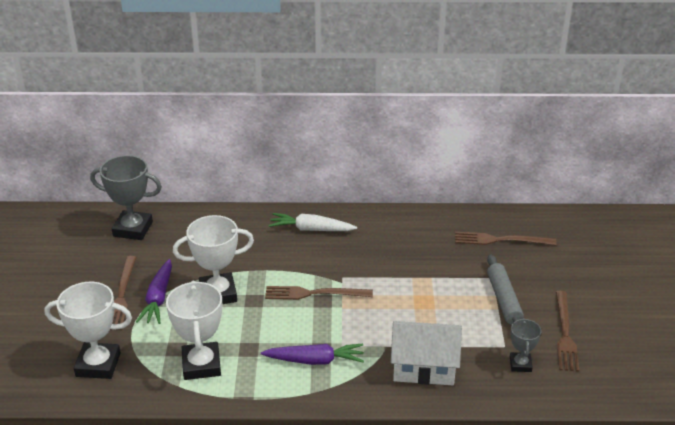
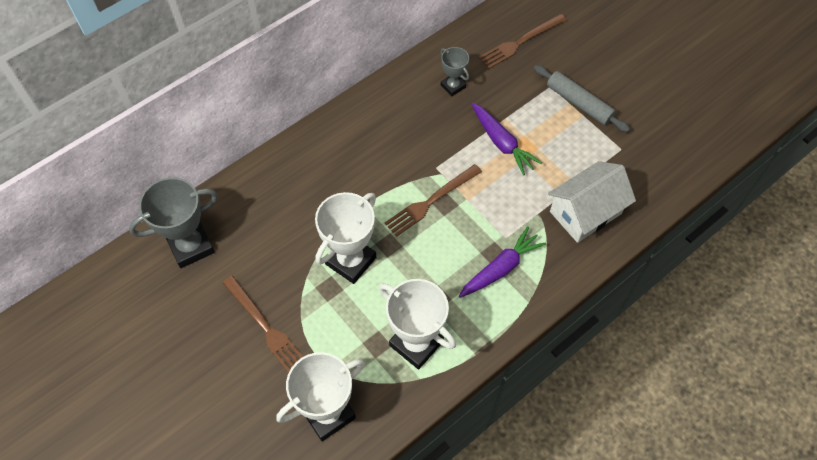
camera: 40 degrees left, 25 degrees up
(158, 298) = (303, 305): purple carrot -> purple carrot (502, 143)
(311, 229) = (357, 134): white carrot -> none
(520, 364) = (647, 158): grey trophy -> grey trophy (453, 86)
(565, 333) = (649, 105): brown fork -> none

